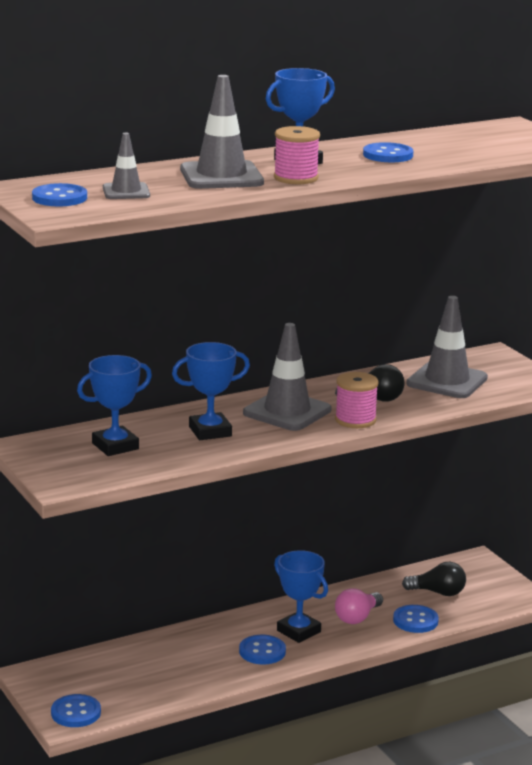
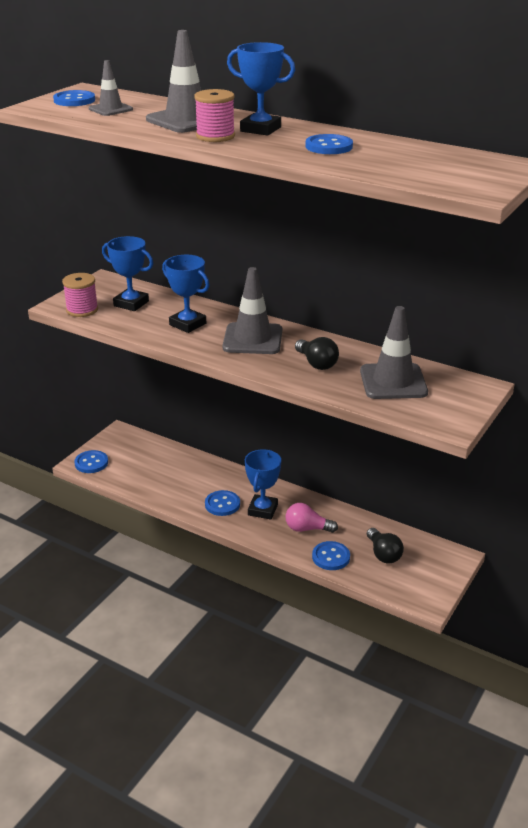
camera: 60 degrees right, 10 degrees up
(355, 420) = (269, 366): pink spool -> pink spool (82, 310)

